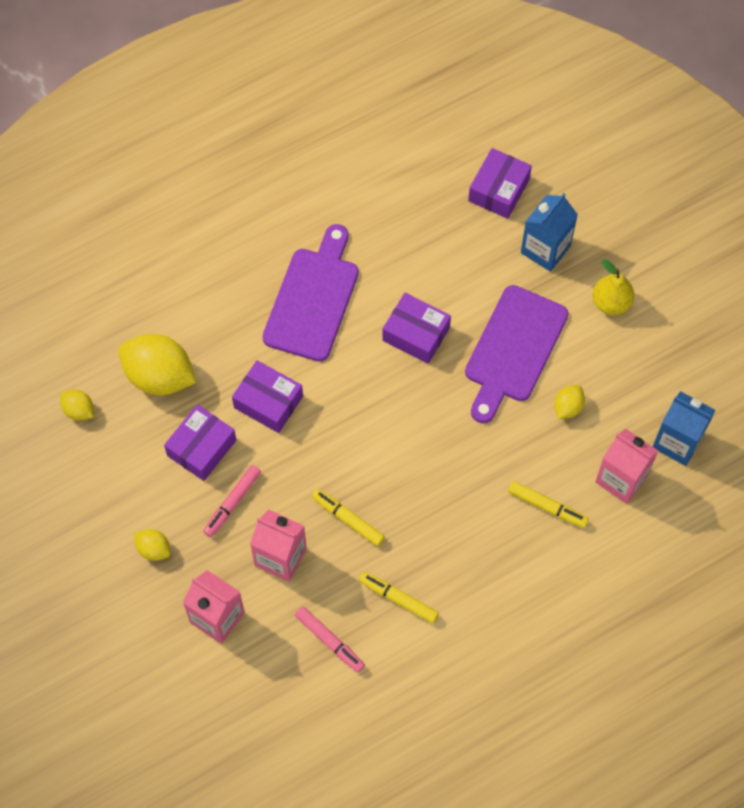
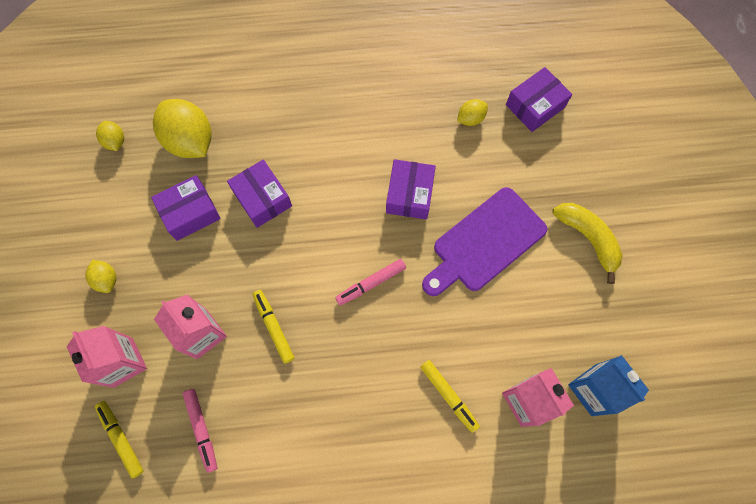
camera: 25 degrees right, 5 degrees up
(232, 503) = (189, 270): pink marker -> pink marker (371, 283)
(313, 299) = (341, 131): purple cutting board -> none
(398, 599) = (279, 419): yellow marker -> yellow marker (121, 439)
(416, 334) = (409, 194): purple box -> purple box turned 45 degrees clockwise
(545, 249) = (551, 170): blue carton -> none
(568, 407) = (508, 313): yellow lemon -> yellow lemon (470, 119)
(611, 302) = (588, 238): yellow pear -> yellow banana

